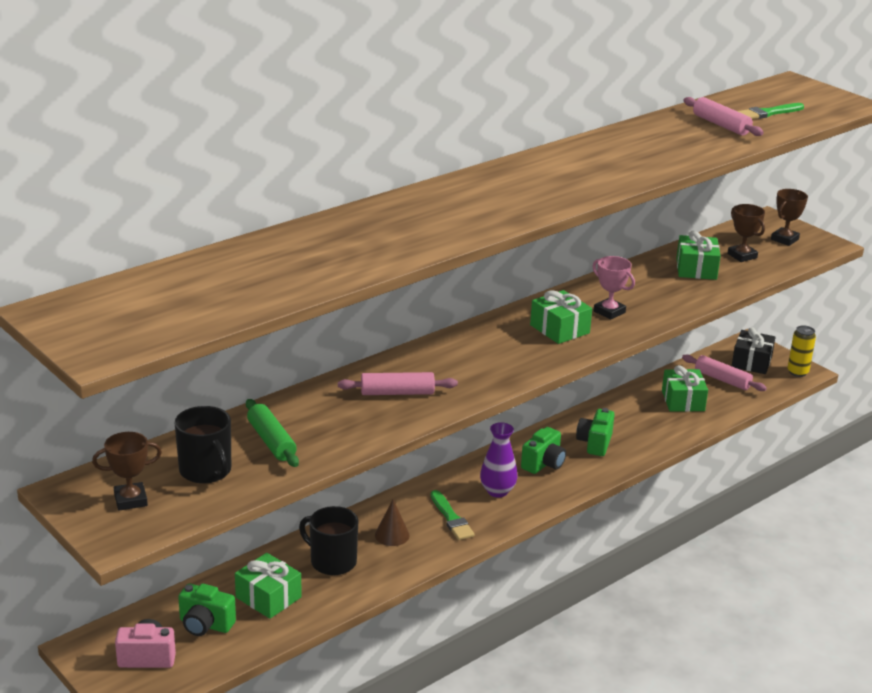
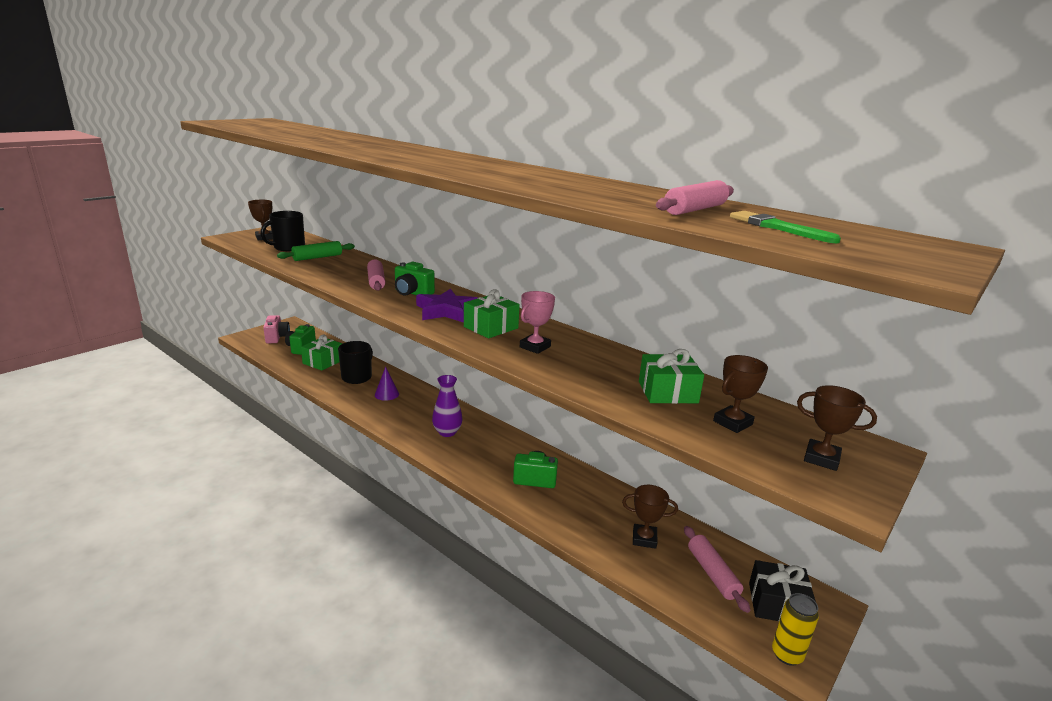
camera: 80 degrees right, 5 degrees down
(392, 535) = (386, 394): brown cone -> purple cone
(451, 518) = (408, 415): green brush -> none
(509, 350) = (446, 311): none -> purple star
(543, 464) = (492, 452): green camera -> green camera (412, 293)
(683, 401) = (644, 539): green gift -> brown trophy
(722, 379) = (712, 573): pink rolling pin -> pink rolling pin turned 45 degrees counterclockwise

